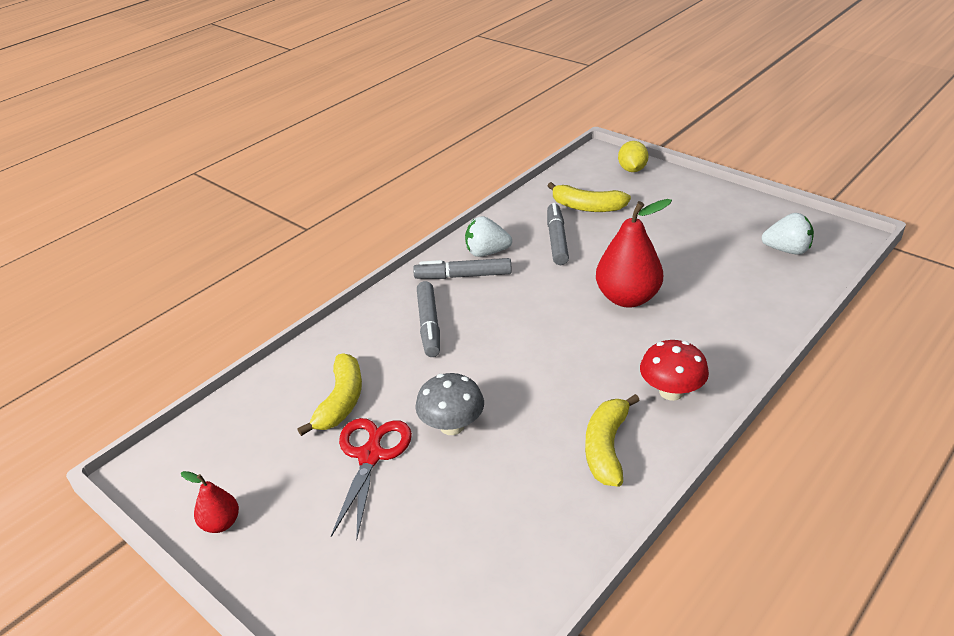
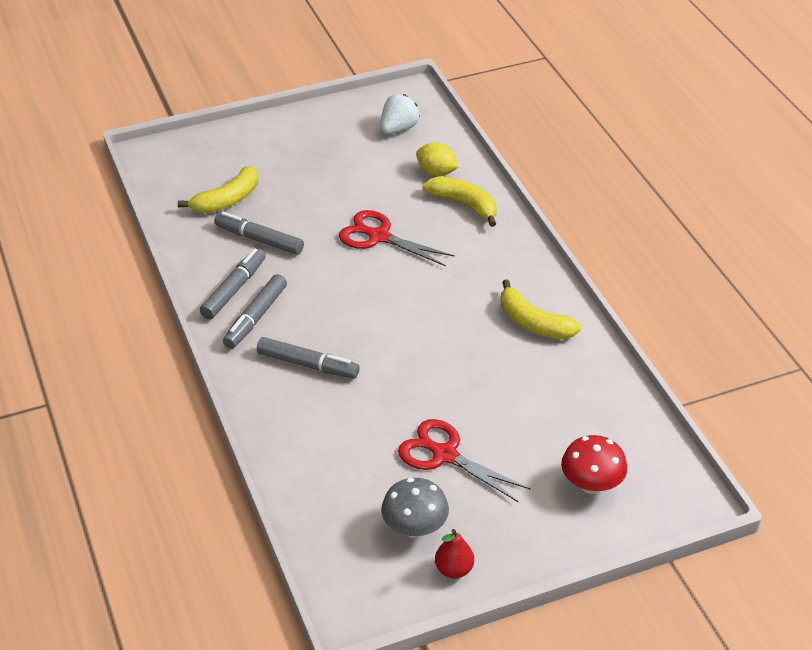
camera: 65 degrees left, 5 degrees up
(341, 401) = (364, 454): yellow banana -> yellow banana (464, 205)
(452, 426) = (447, 396): grey mushroom -> grey mushroom (415, 528)
(486, 252) = (234, 289): white strawberry -> grey marker
(627, 298) = (379, 237): red pear -> red scissors
(632, 169) = (196, 147): yellow lemon -> yellow lemon (436, 172)
(671, 392) = (503, 265): red mushroom -> red mushroom (591, 485)

